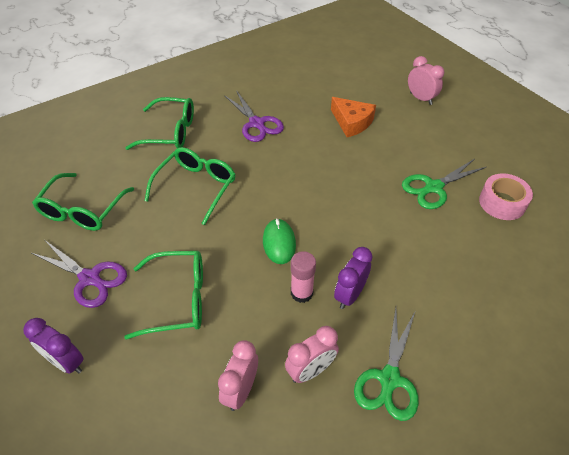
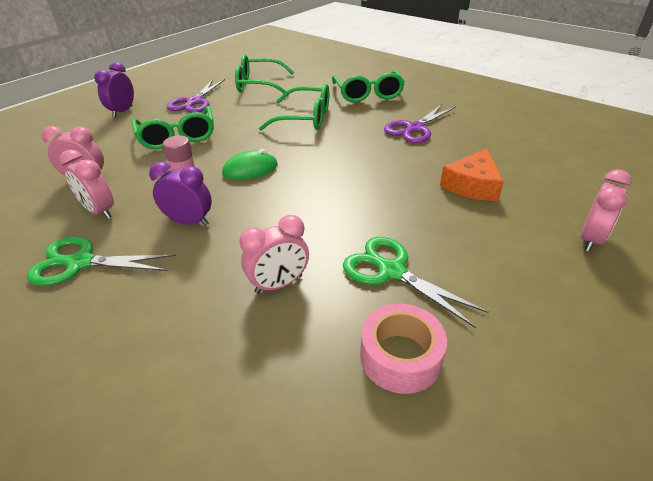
camera: 75 degrees right, 10 degrees down
(437, 246) = (279, 284): none -> pink clock

